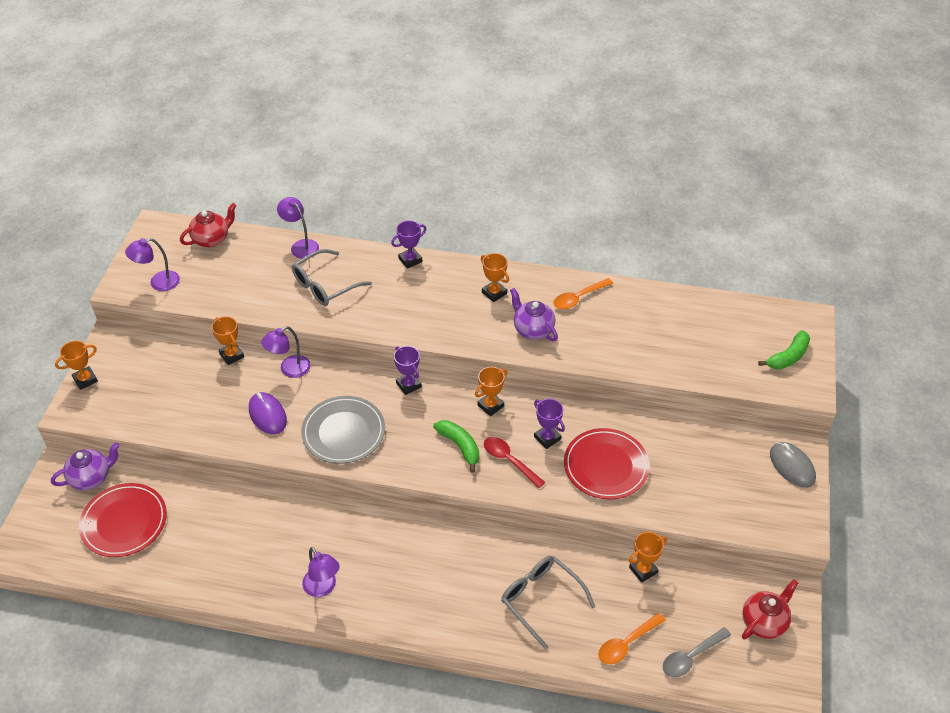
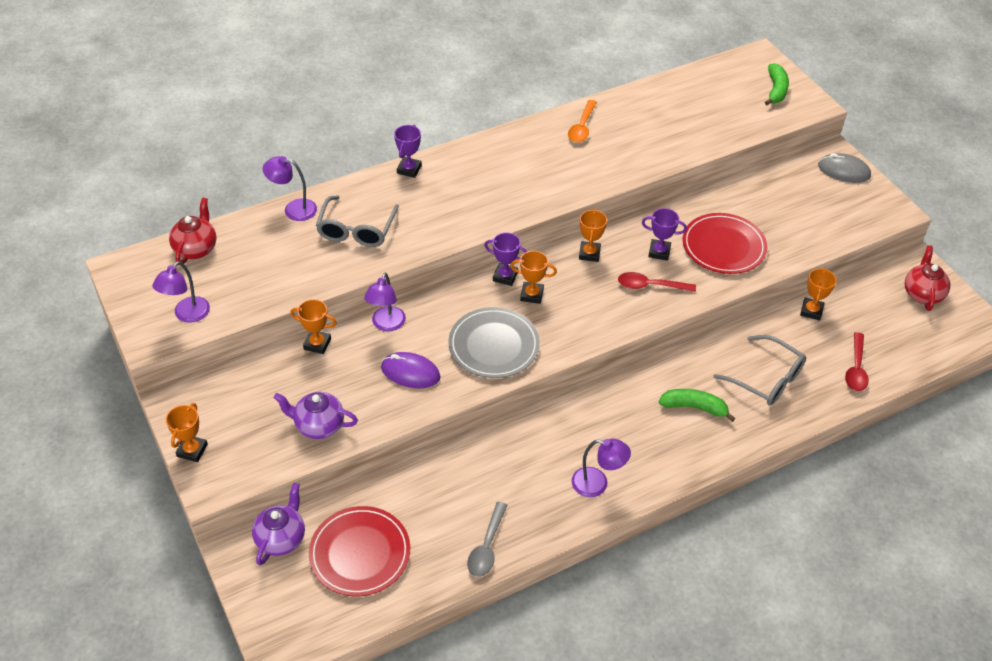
camera: 40 degrees left, 0 degrees up
(460, 446) = (600, 298): green banana -> green banana (694, 407)
(494, 293) = (511, 158): orange trophy -> orange trophy (532, 295)
(533, 330) = (574, 170): purple teapot -> purple teapot (319, 425)
(540, 599) = (766, 379): grey glasses -> grey glasses turned 150 degrees counterclockwise
(626, 643) = (856, 369): orange spoon -> red spoon
(691, 657) = (905, 348): grey spoon -> grey spoon (487, 547)

